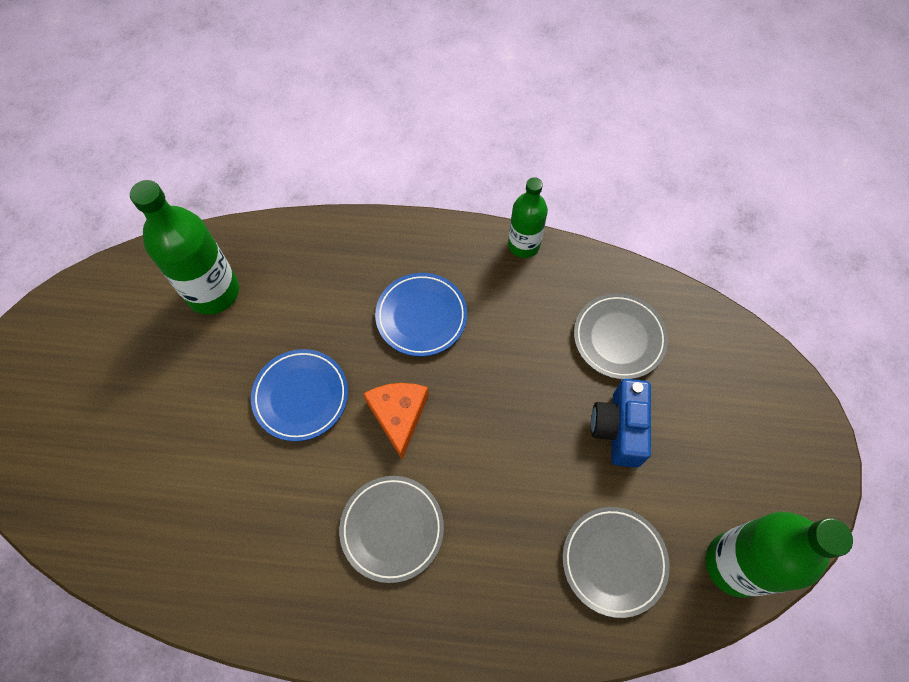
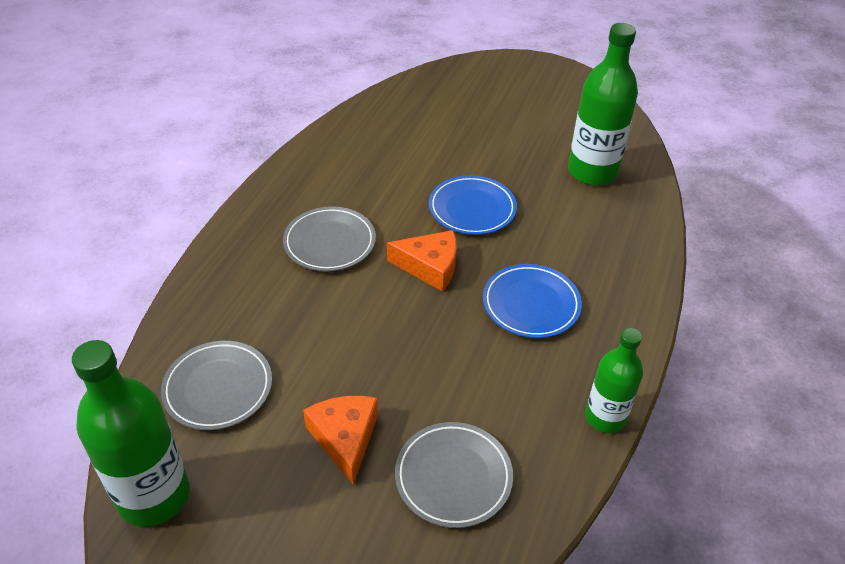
camera: 105 degrees right, 20 degrees down
(619, 429) = (345, 438): blue camera -> orange cheese

